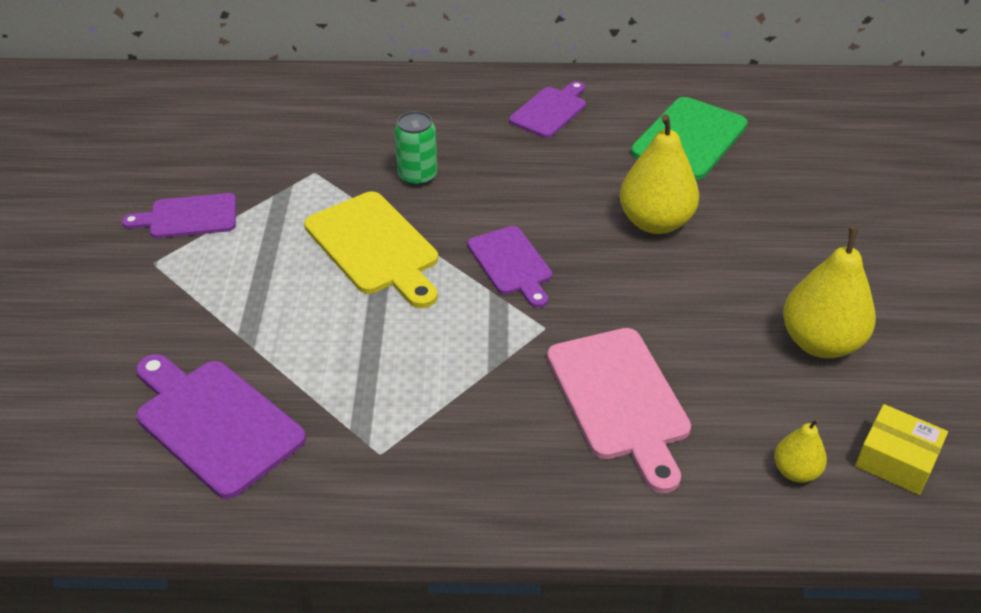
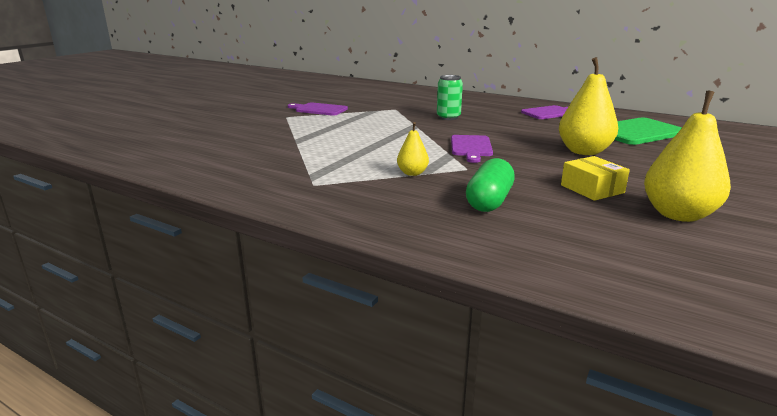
camera: 30 degrees right, 20 degrees down
(214, 423) = (245, 158): purple cutting board -> none
(375, 247) = (398, 130): yellow cutting board -> none
(620, 399) = (489, 201): pink cutting board -> green capsule
(795, 471) = (603, 262): yellow pear -> yellow pear (412, 173)
(896, 460) = (711, 281): yellow box -> yellow box (592, 189)

